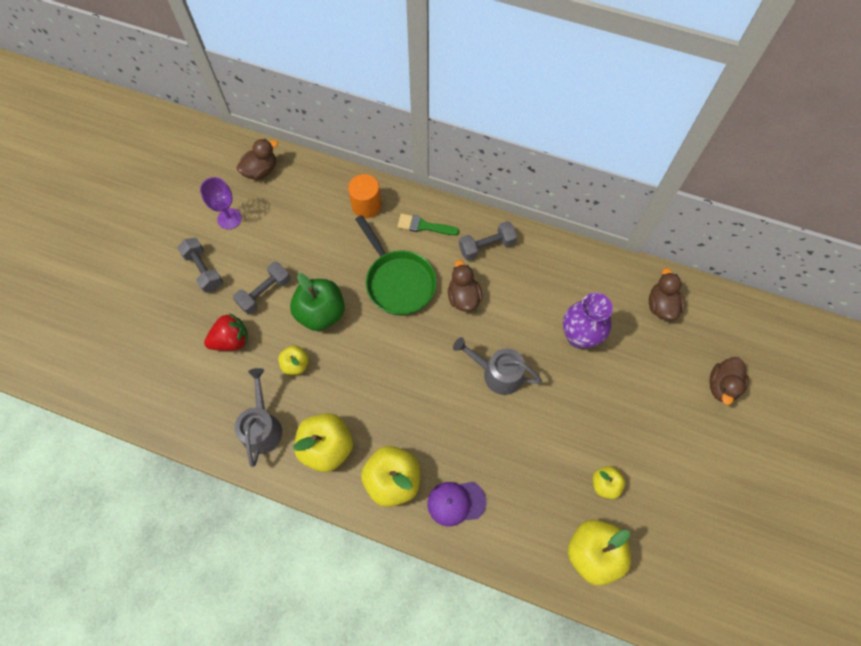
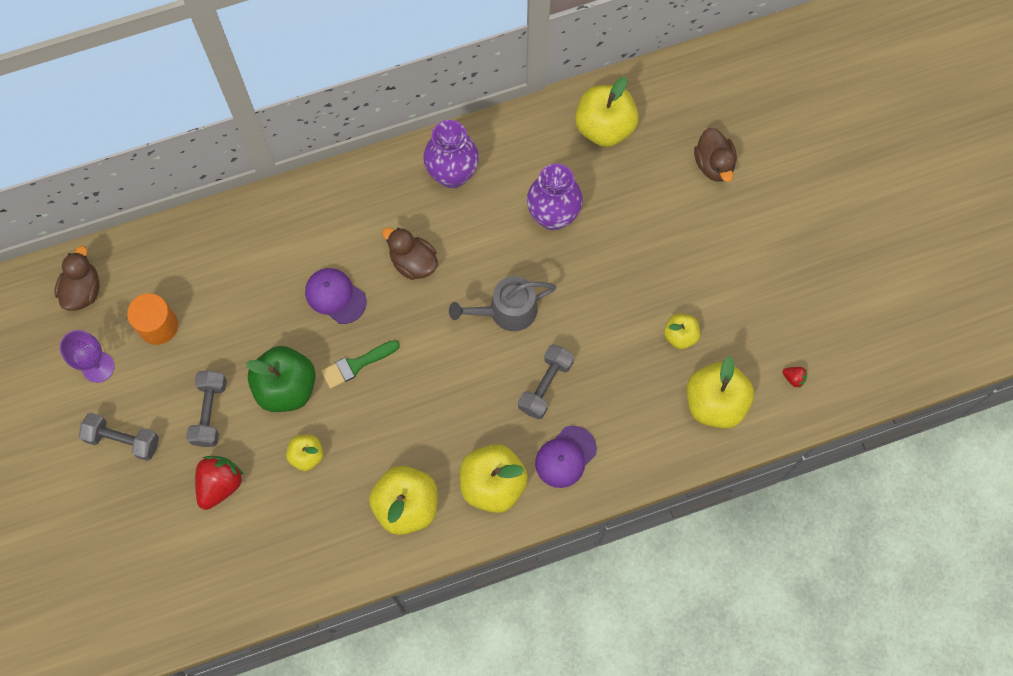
camera: 40 degrees left, 5 degrees up
(262, 427) = (328, 538): grey watering can -> none
(366, 205) = (233, 242): orange cylinder -> orange cylinder (158, 326)
(398, 281) = (335, 296): green pan -> purple cap
(424, 226) = (311, 219): green brush -> green brush (356, 365)
(486, 246) = (393, 193): grey dumbbell -> grey dumbbell (545, 385)
(534, 262) = (452, 174): none -> purple vase
(661, 305) = (604, 127): brown duck -> yellow apple
(667, 584) = (793, 378): none -> red strawberry

